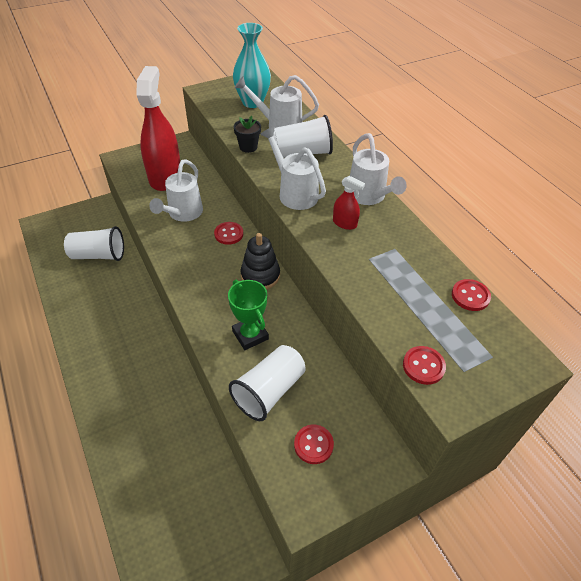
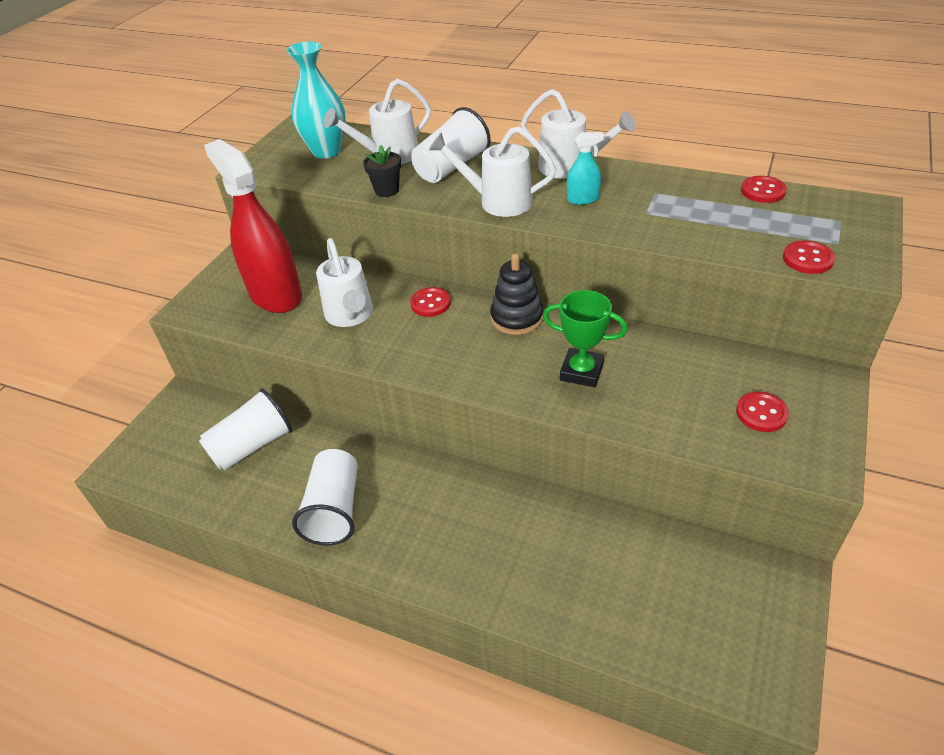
camera: 35 degrees left, 5 degrees down
(269, 391) = (665, 402): white cup -> white cup (334, 509)
(344, 223) = (583, 199): red spray bottle -> turquoise spray bottle

